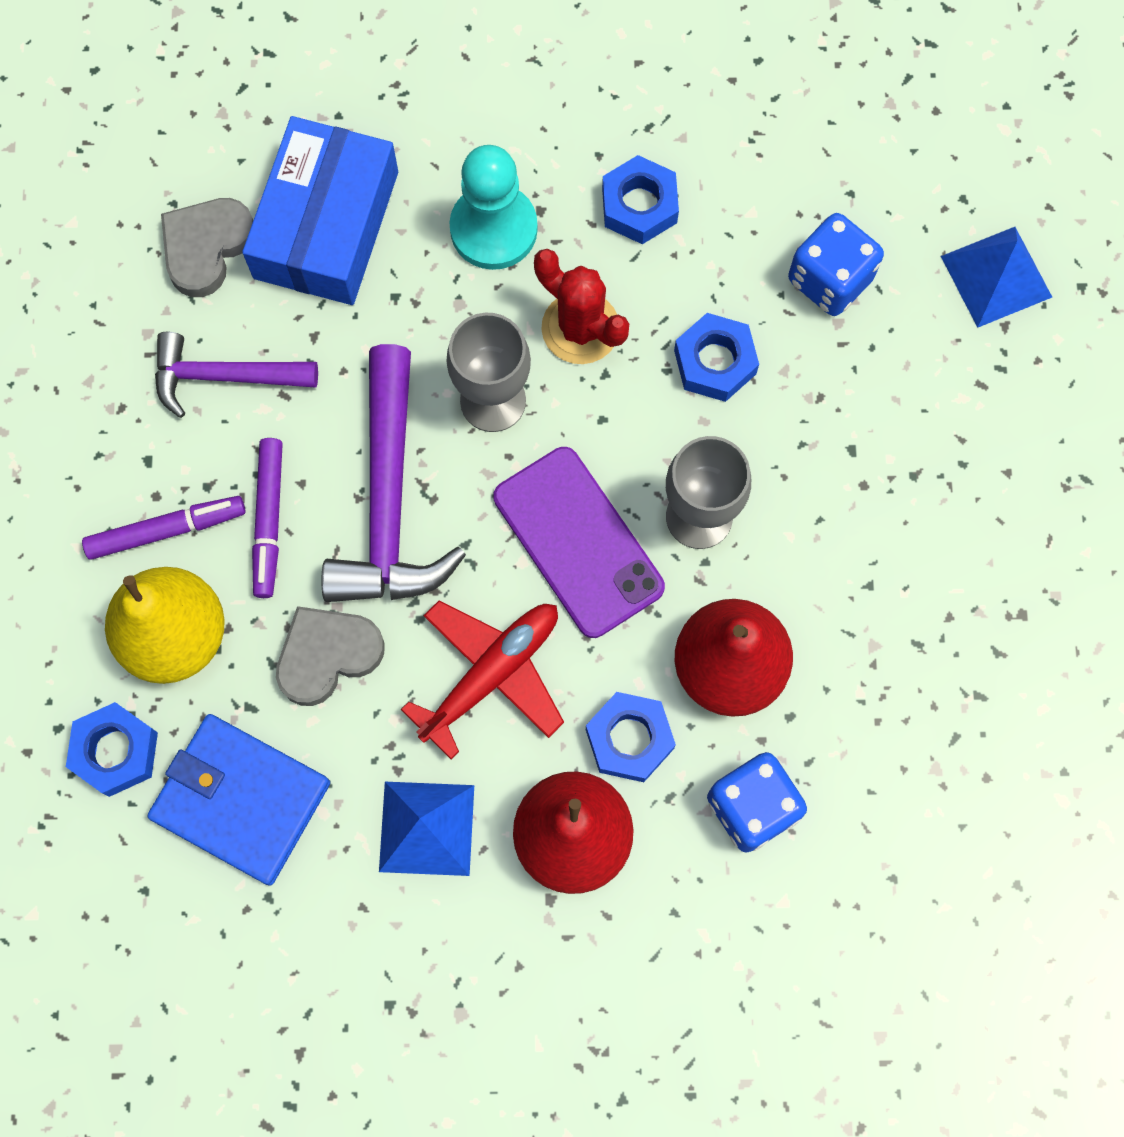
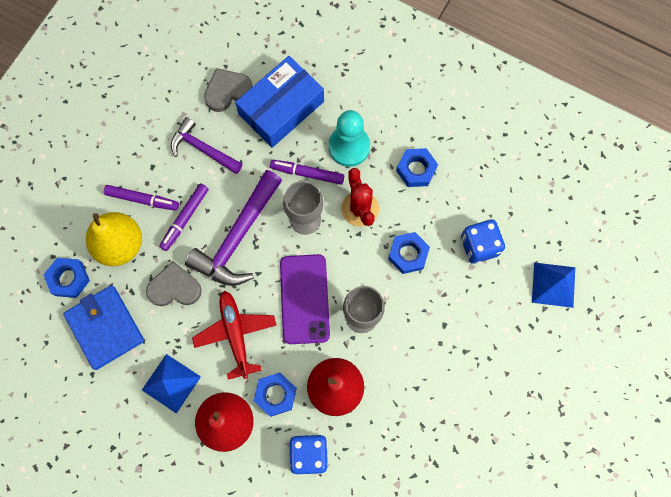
camera: 30 degrees right, 0 degrees up
(447, 317) = (307, 174): none -> purple marker
(491, 674) = (235, 334): red plane -> red plane turned 90 degrees counterclockwise

